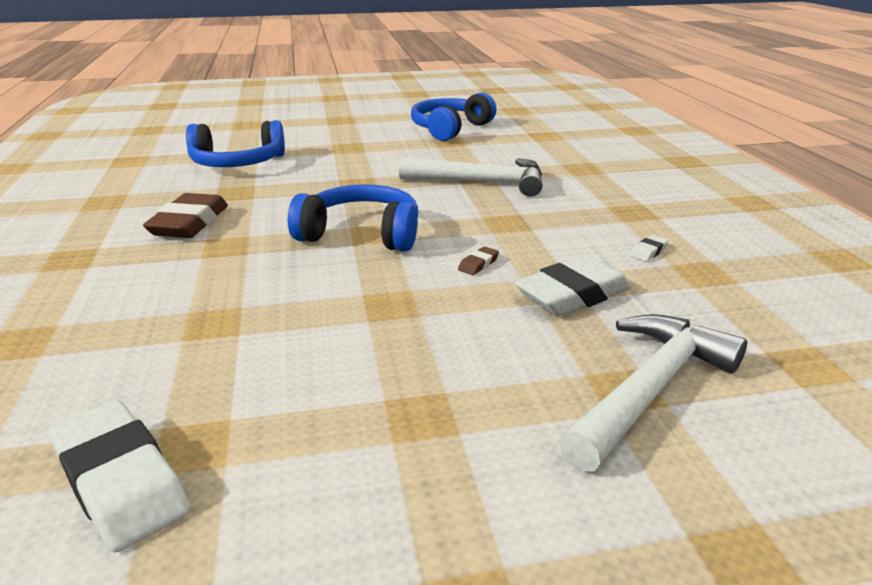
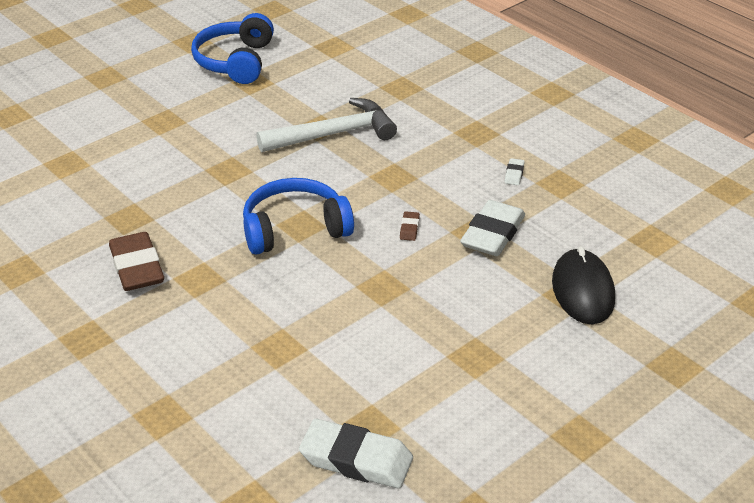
camera: 30 degrees left, 10 degrees up
(237, 163) = (80, 179): blue headphones -> none
(650, 390) = (582, 290): white hammer -> black mouse

